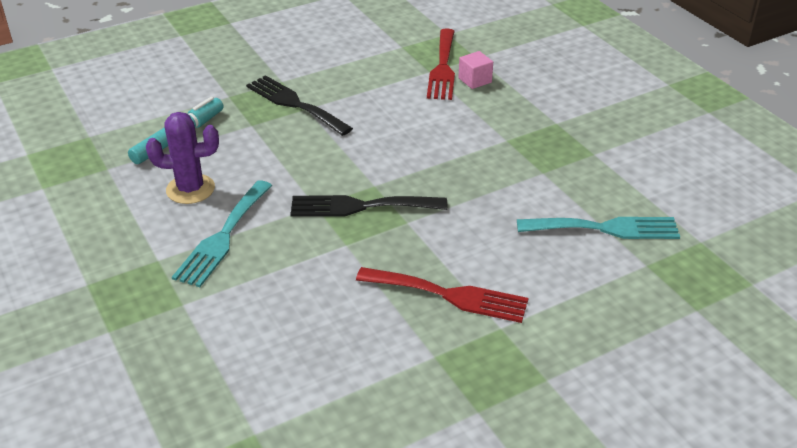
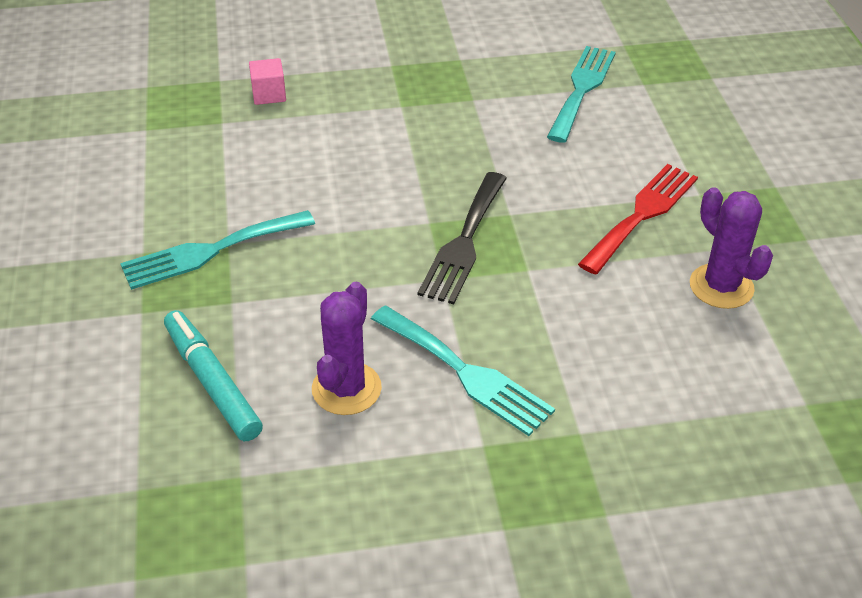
camera: 70 degrees left, 5 degrees up
(295, 104) = (210, 251): black fork -> turquoise fork
(379, 359) = (721, 286): none -> purple cactus
(443, 68) = (223, 110): red fork -> none

